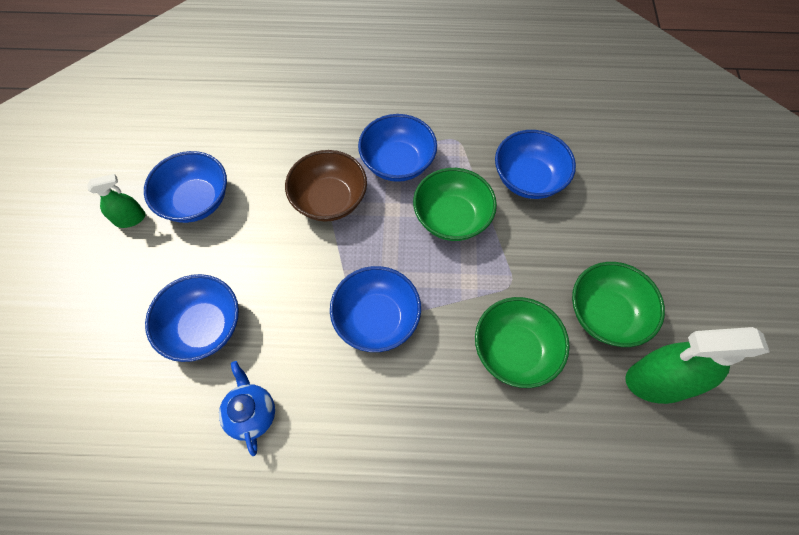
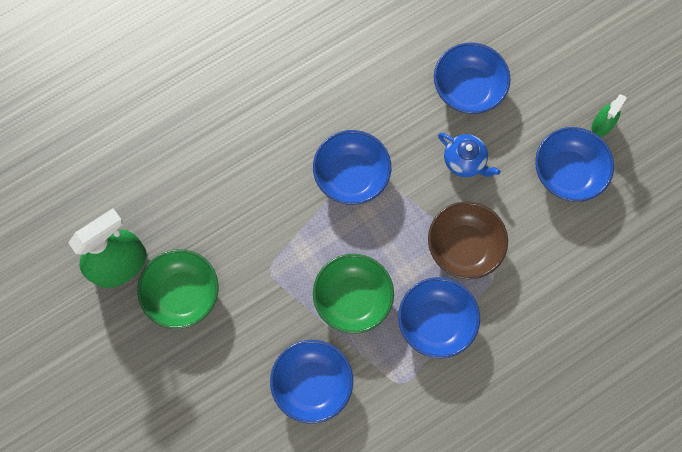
camera: 145 degrees right, 10 degrees up
(252, 413) = (386, 60): blue teapot -> blue teapot (465, 161)
(514, 350) = (236, 219): green bowl -> none

